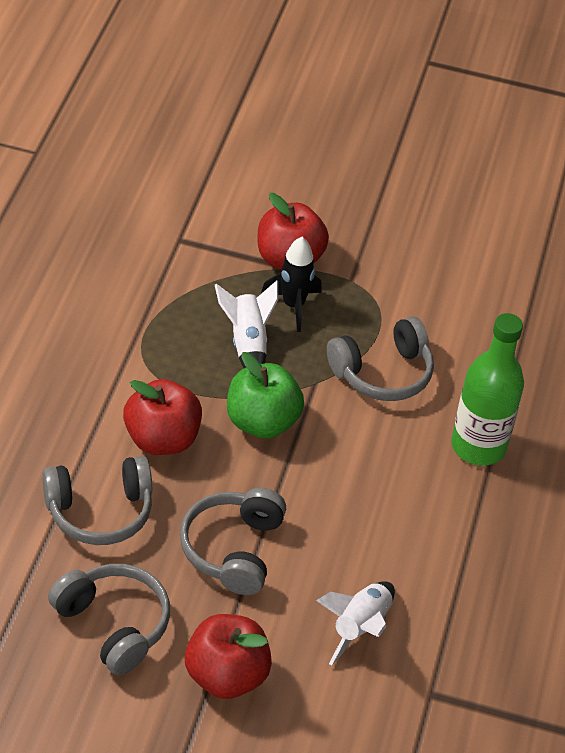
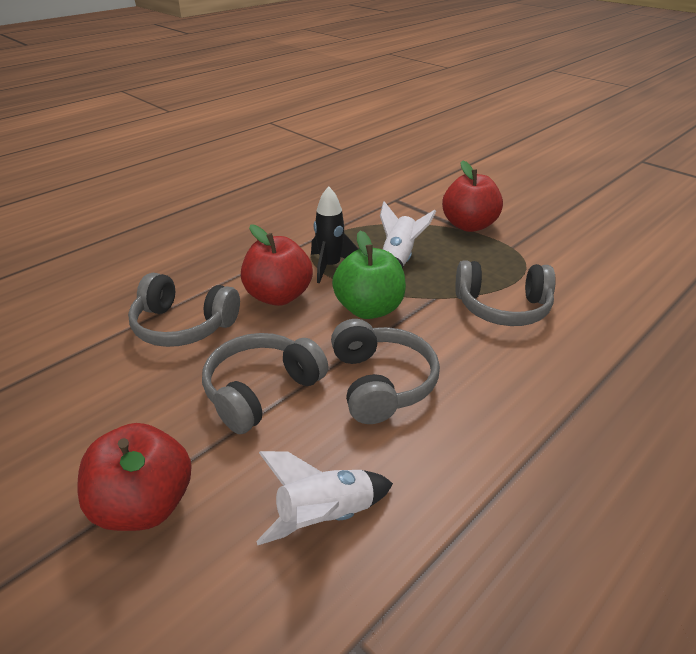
camera: 35 degrees right, 10 degrees down
(113, 625) = (100, 411): grey headphones -> grey headphones (381, 383)
(293, 306) = (452, 249): black rocket -> black rocket (330, 266)
(478, 446) = (570, 389): green bottle -> none

